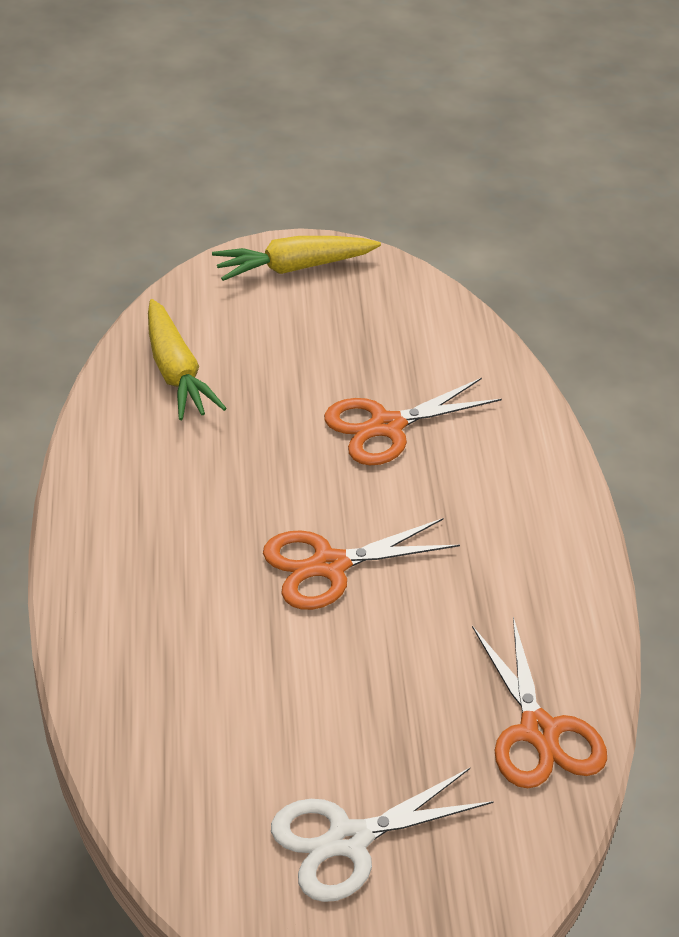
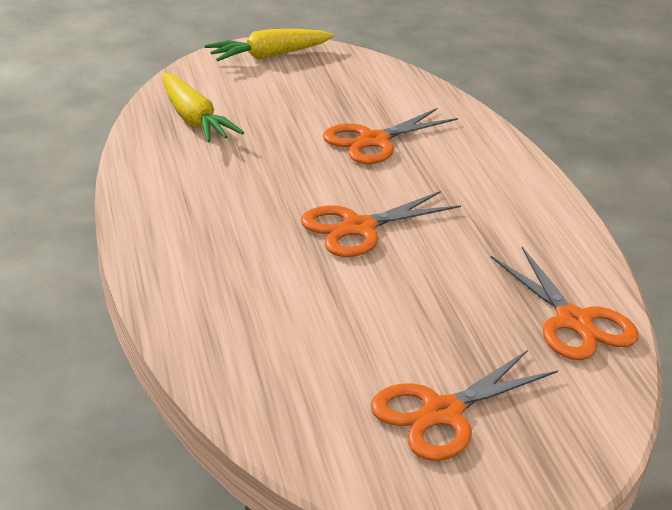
camera: 10 degrees left, 10 degrees down
(348, 840) = (442, 413): white scissors -> orange scissors

